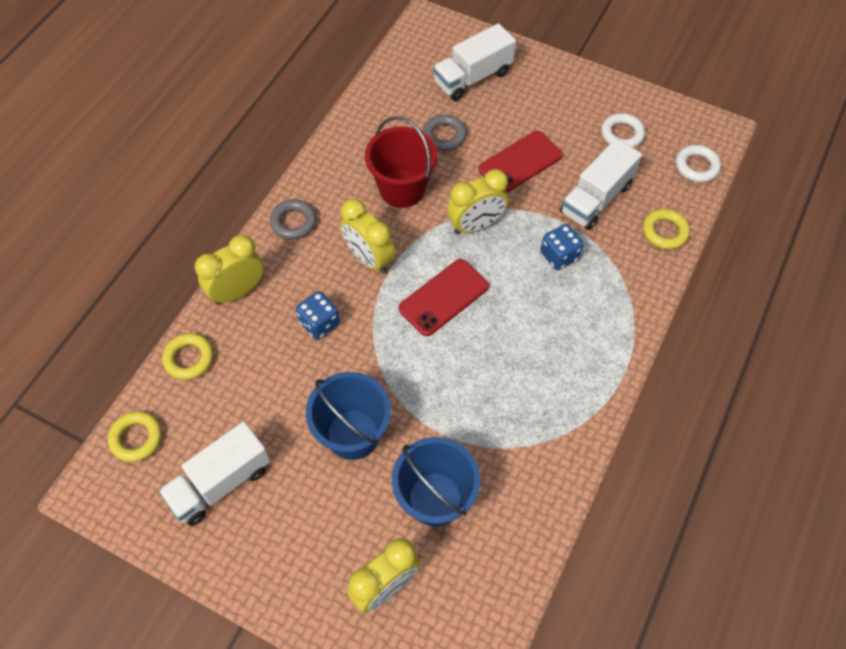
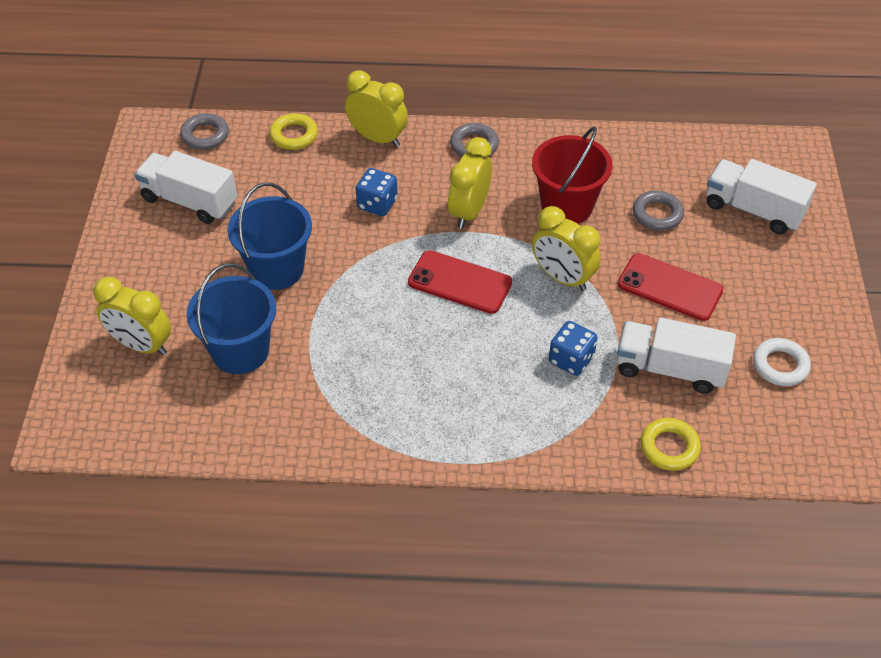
camera: 65 degrees right, 10 degrees down
(136, 438) = (205, 135): yellow ring -> grey ring
(696, 166) = (789, 453): white ring -> none

